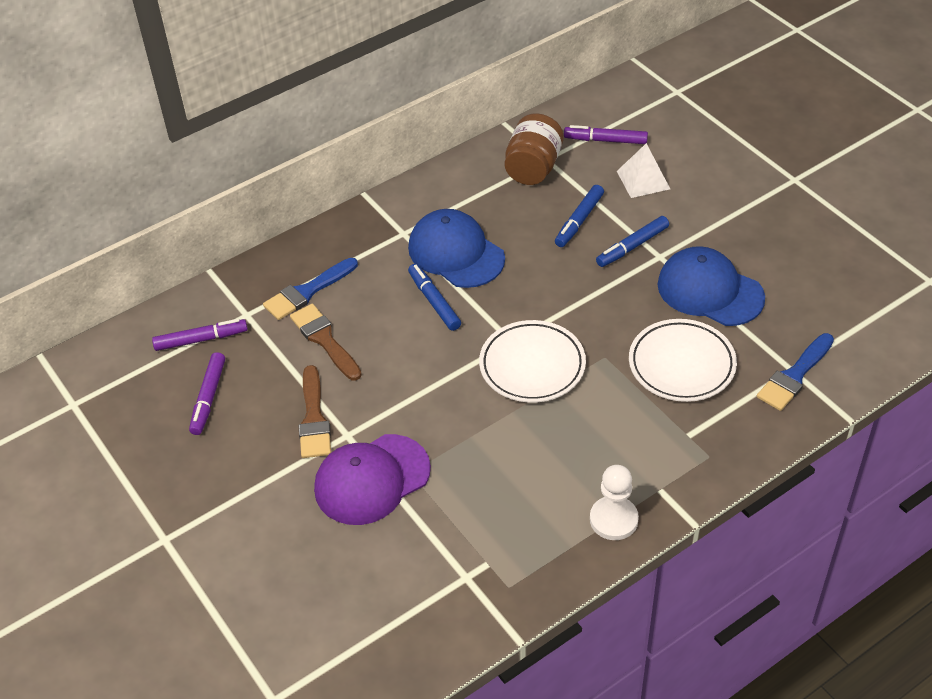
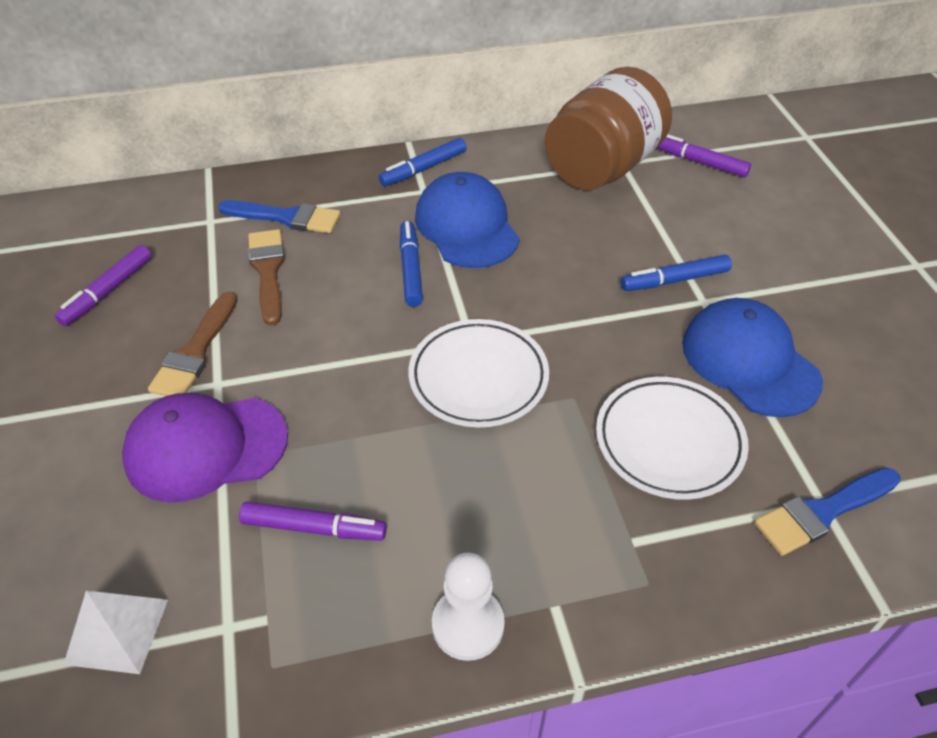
camera: 20 degrees right, 0 degrees up
(200, 339) = (147, 231): purple marker -> purple marker (313, 527)
(307, 291) = (286, 217): blue brush -> blue brush turned 150 degrees counterclockwise
(533, 168) = (602, 167): brown jar -> brown jar, size x1.51
(579, 220) = (625, 234): blue marker -> blue marker (424, 168)
(643, 180) = (723, 213): white pyramid -> white pyramid (117, 631)

